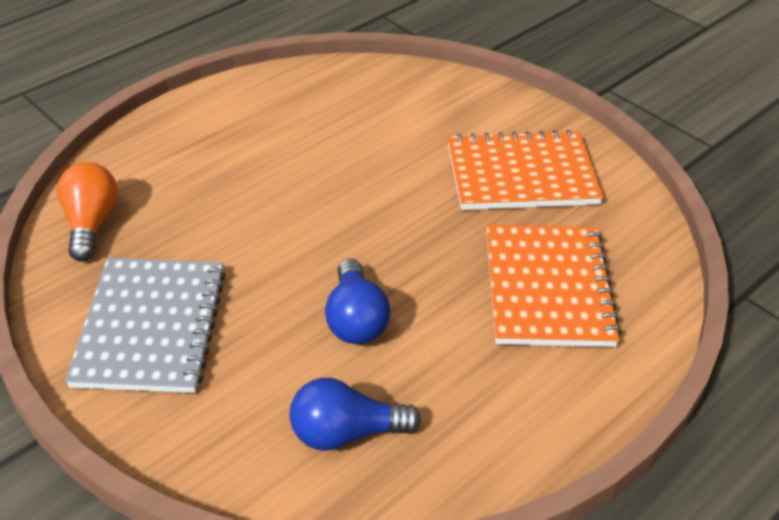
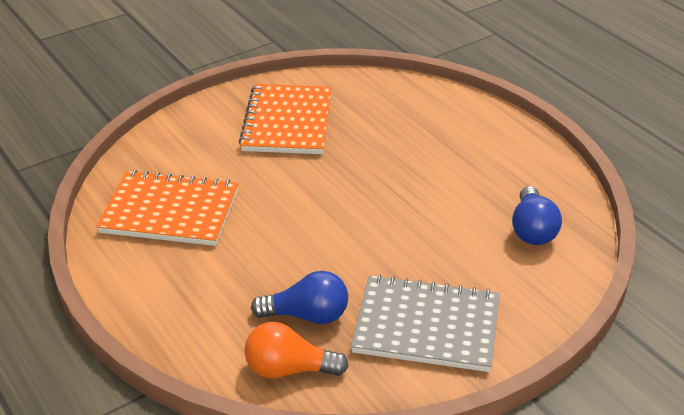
camera: 80 degrees left, 5 degrees down
(355, 320) = (429, 217): blue light bulb -> blue light bulb (307, 315)
(547, 288) = (409, 129): orange notebook -> orange notebook (170, 211)

